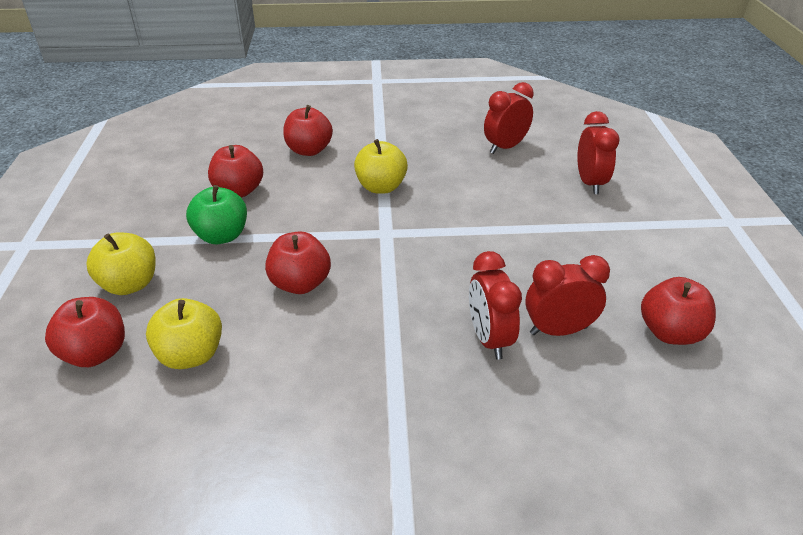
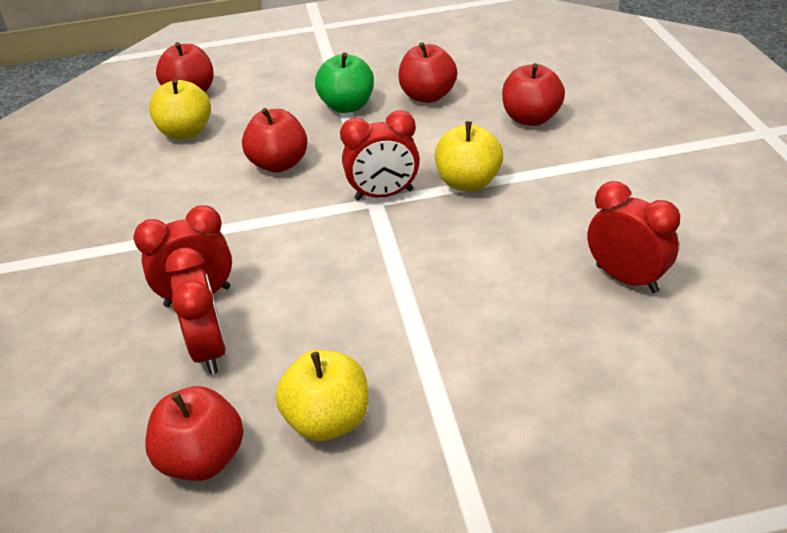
camera: 85 degrees right, 0 degrees up
(130, 284) = (271, 83): yellow apple -> yellow apple (328, 421)
(590, 183) = (556, 380): red clock -> red clock (384, 195)

